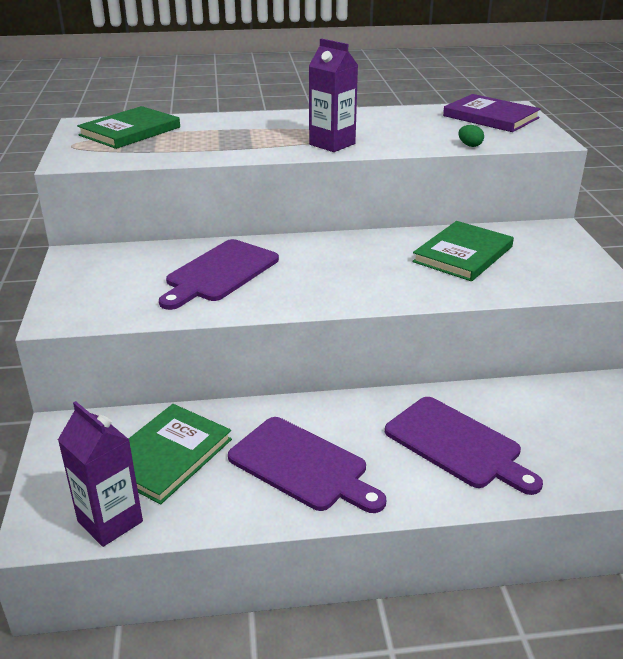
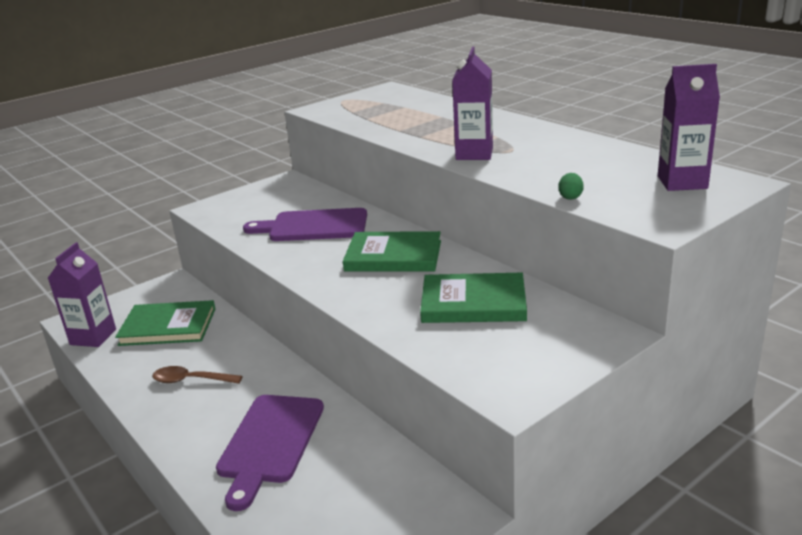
camera: 60 degrees right, 5 degrees down
(130, 131) = (394, 101): green book -> green book (393, 256)
(302, 466) = (191, 380): purple cutting board -> brown spoon
(491, 117) = (682, 182): purple book -> purple carton

